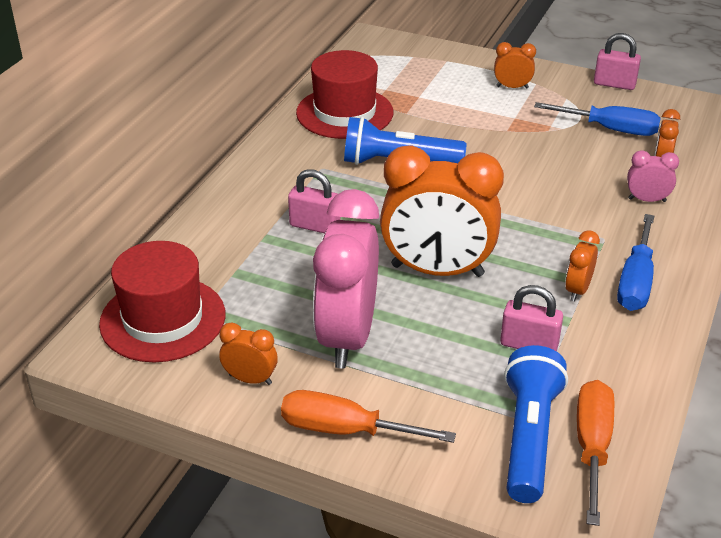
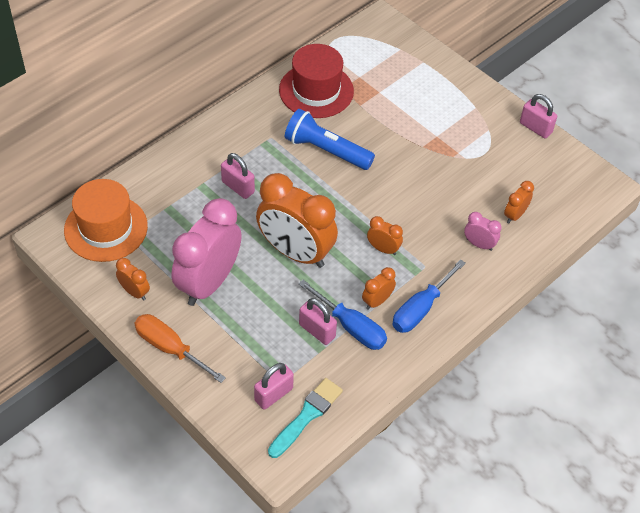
camera: 20 degrees right, 15 degrees up
(163, 319) = (106, 228): red hat -> orange hat
(512, 87) = (455, 105): orange clock -> orange clock (383, 249)
(529, 437) = (273, 394): blue flashlight -> pink padlock
(592, 447) = (307, 416): orange screwdriver -> turquoise brush
(610, 129) = (500, 171): blue screwdriver -> blue screwdriver (351, 327)

